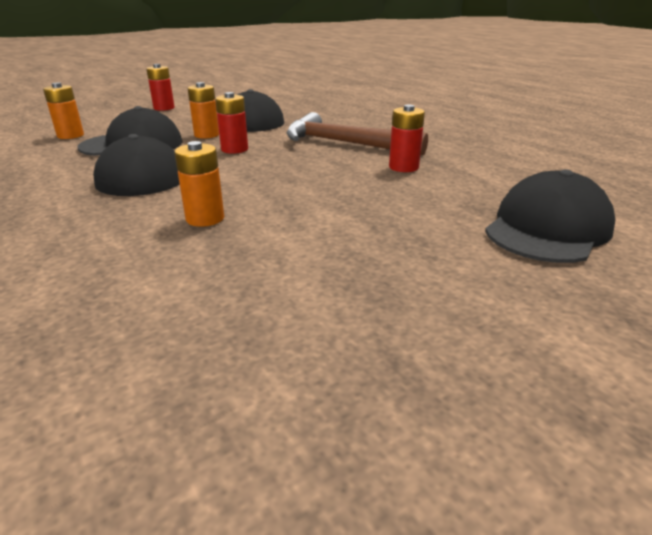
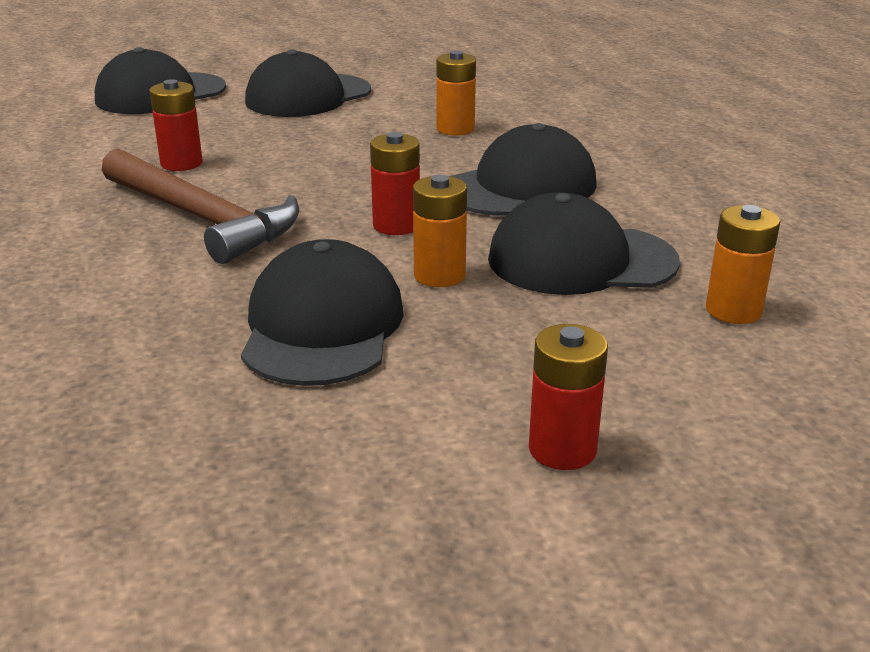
camera: 165 degrees left, 0 degrees up
(388, 246) = (308, 96): none -> black cap

